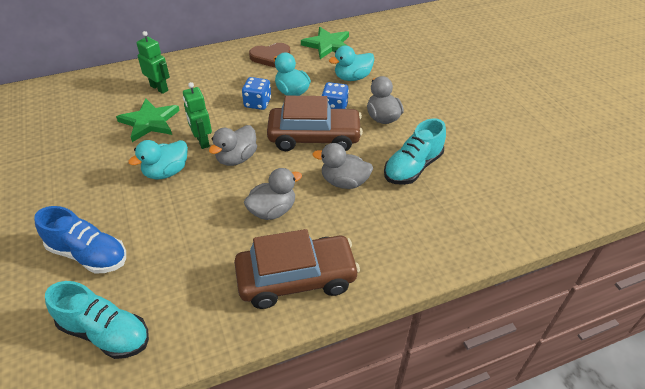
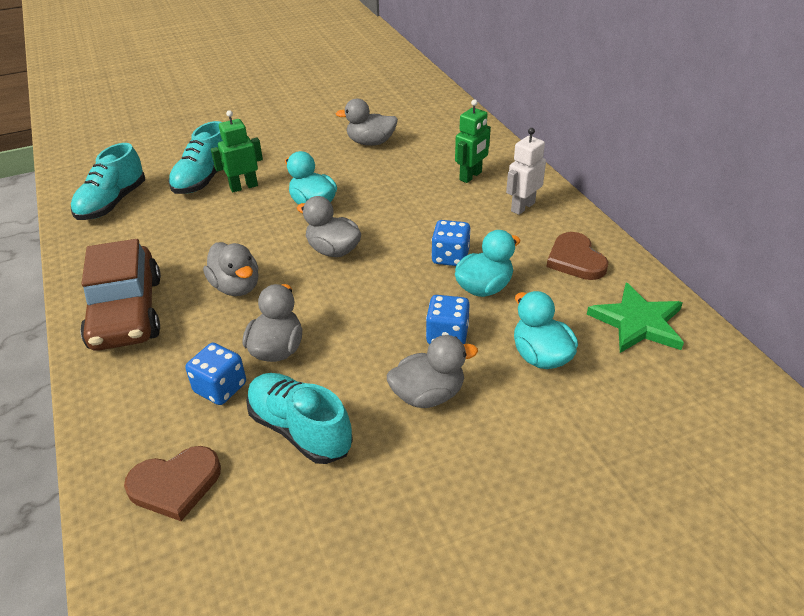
camera: 90 degrees right, 5 degrees down
(77, 139) = (370, 142): none -> grey duck
(88, 254) = (204, 179): blue shoe -> turquoise shoe
(149, 122) = (402, 180): green star -> none
(202, 141) = (366, 221): green robot -> green robot (243, 187)
(208, 69) = (522, 207): none -> white robot
(314, 137) = (375, 316): brown car -> none
(381, 207) = (220, 388): none -> blue dice
(460, 219) = (175, 484): none -> brown heart

